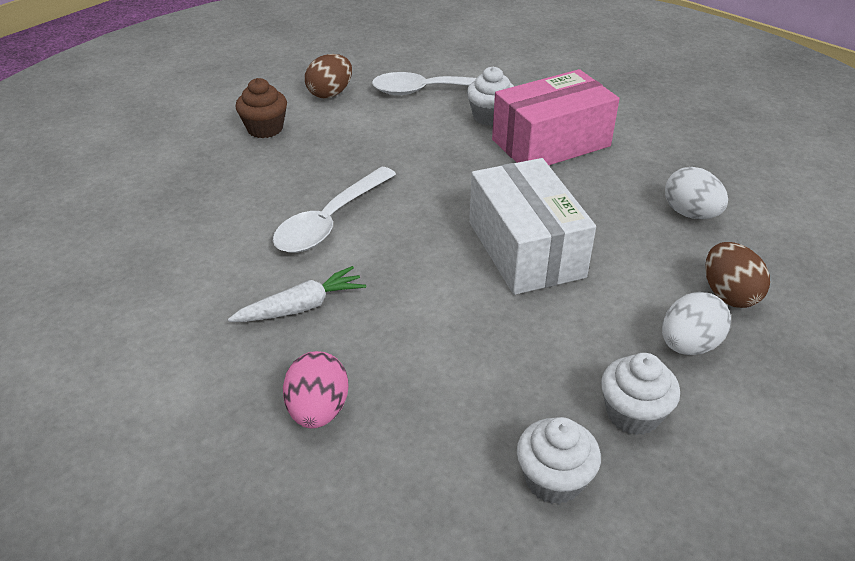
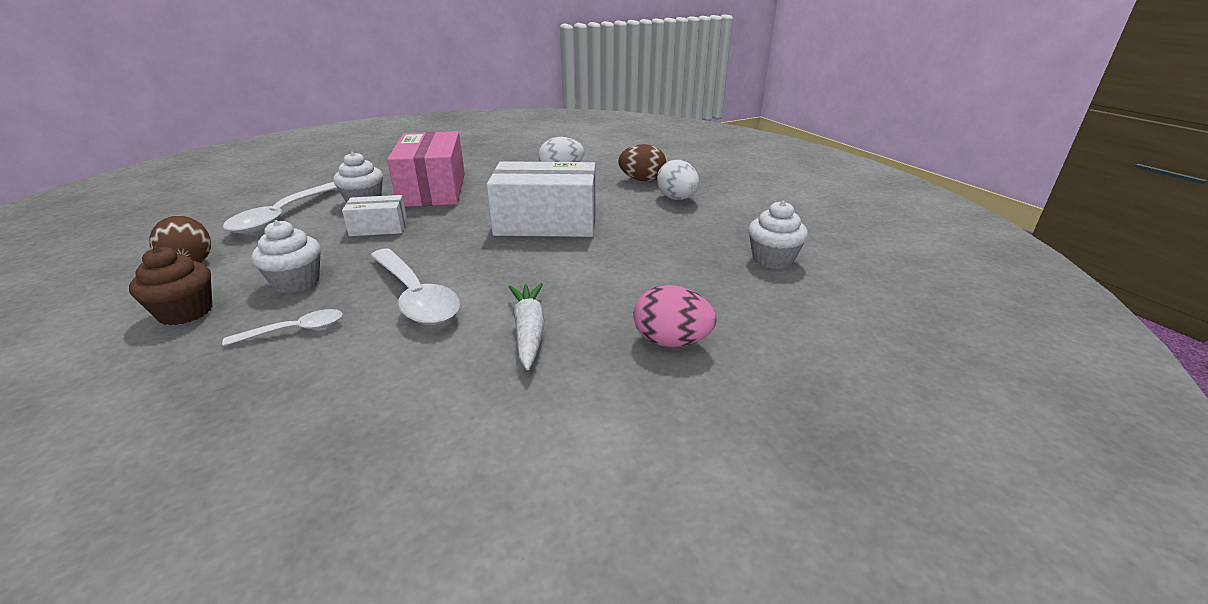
camera: 70 degrees left, 10 degrees down
(259, 185) = (295, 330): none -> white spoon
(441, 149) = (378, 228): none -> white box
(633, 414) = (726, 225): white cupcake -> white cupcake (296, 282)

